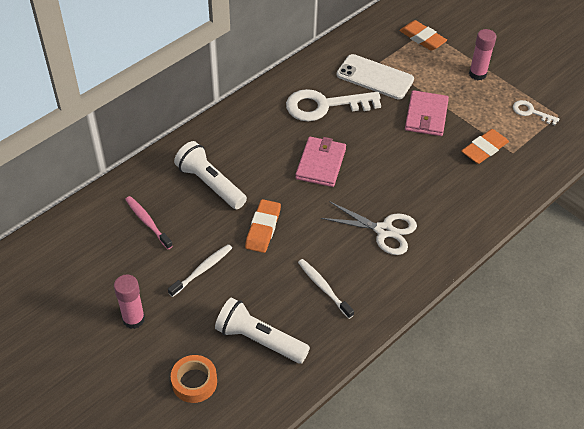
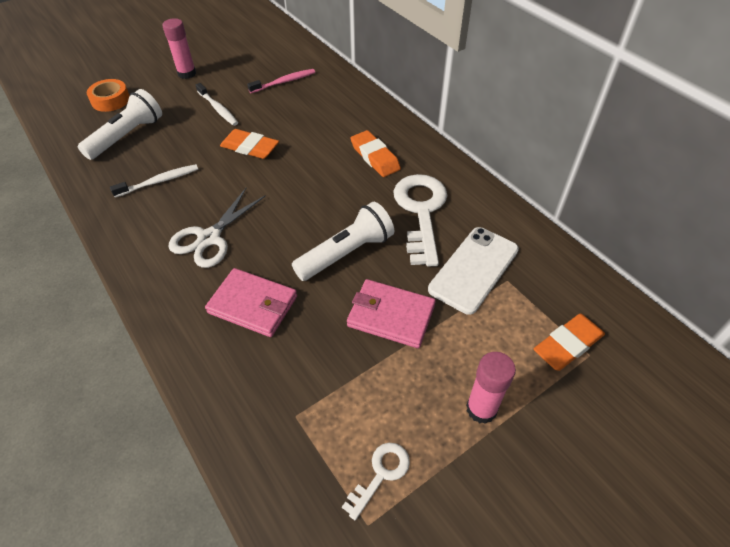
camera: 100 degrees right, 0 degrees up
(210, 184) = (318, 118): white flashlight -> white flashlight (346, 253)
(321, 164) = (325, 198): pink wallet -> pink wallet (253, 305)
(484, 149) = (311, 376): orange eraser -> orange eraser (375, 157)

